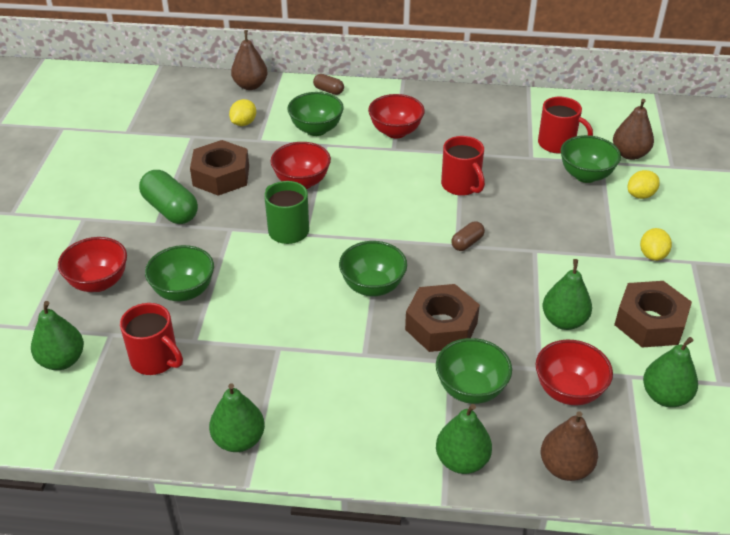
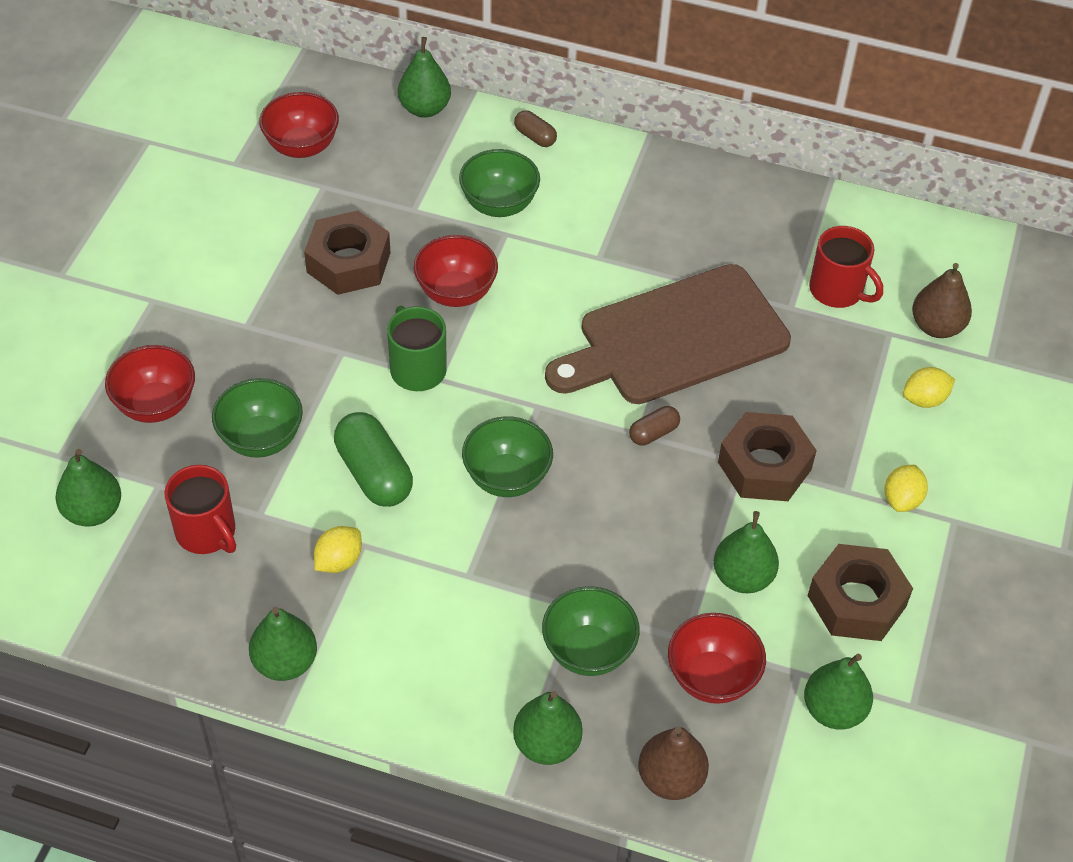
camera: 10 degrees right, 10 degrees up
(170, 210) = (269, 307): green capsule -> green capsule (374, 473)
(243, 123) = (399, 176): yellow lemon -> yellow lemon (339, 561)
(250, 85) = (425, 108): brown pear -> green pear
(395, 132) = (611, 228): red bowl -> red bowl (302, 146)
(441, 326) = (579, 554): brown nut -> brown nut (764, 466)
(461, 185) = (675, 338): red mug -> brown cutting board
(586, 175) = (858, 352): green bowl -> none

